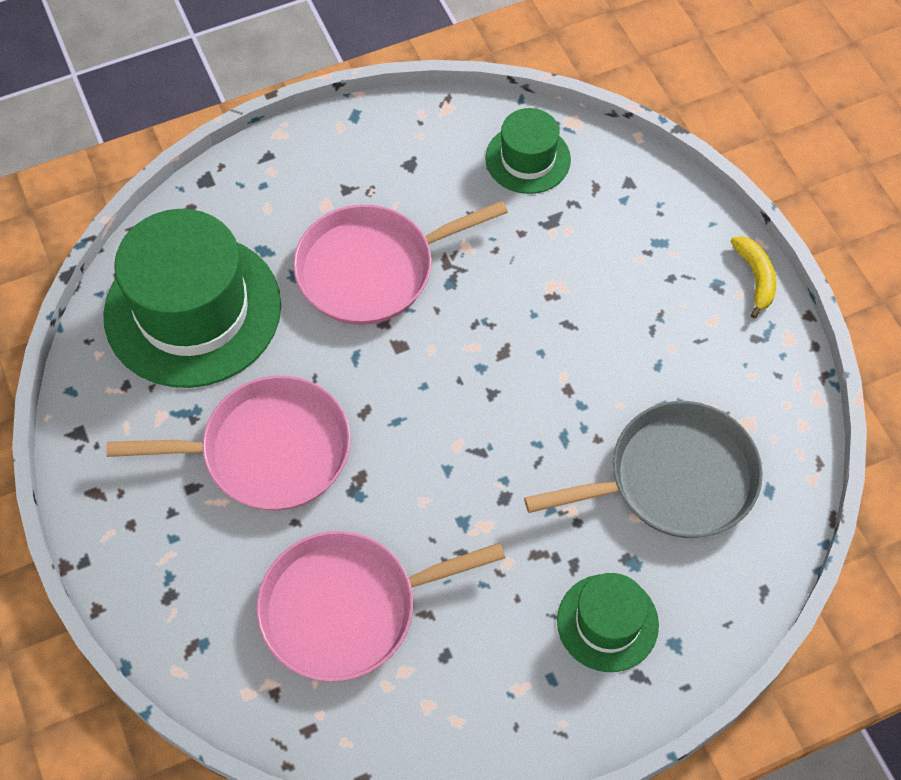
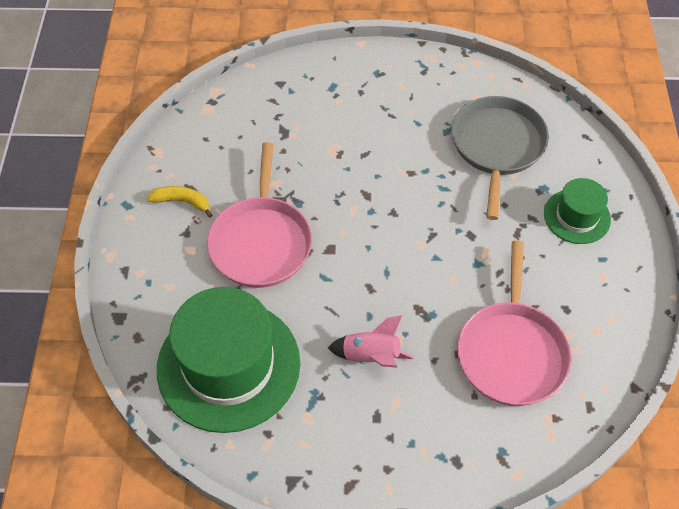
camera: 65 degrees left, 5 degrees down
(268, 450) = (371, 356): pink pan -> pink rocket
(528, 159) = (228, 125): green hat -> none
(755, 278) = (383, 54): yellow banana -> yellow banana (182, 202)

